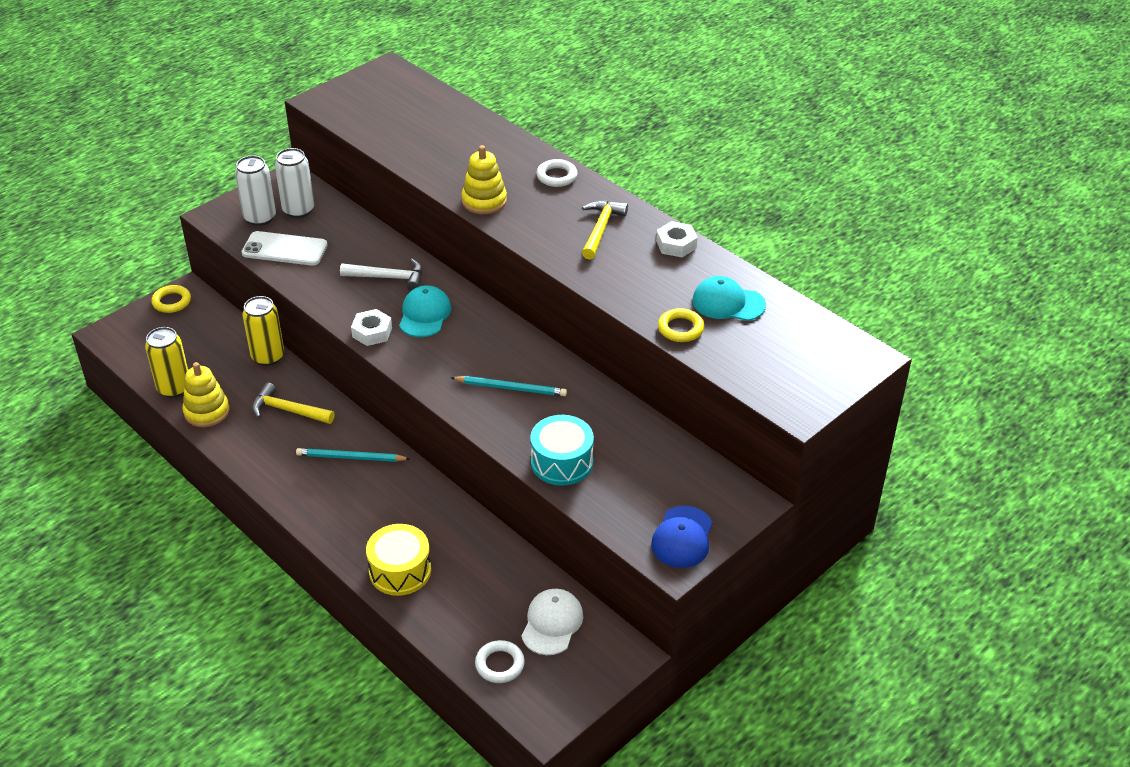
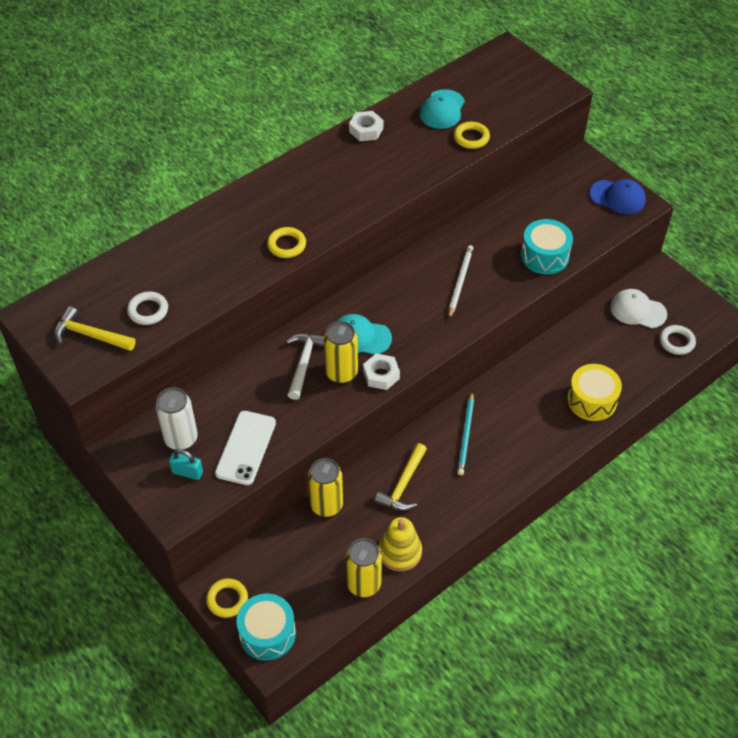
camera: 85 degrees left, 10 degrees up
(132, 329) = (267, 633): none -> turquoise drum
(260, 218) = (187, 472): white can -> turquoise padlock
(375, 304) = (341, 373): none -> yellow can
(484, 201) = (286, 245): yellow stacking toy -> yellow ring
(510, 388) = (460, 282): turquoise pencil -> white pencil
(557, 176) = (257, 195): white ring -> white ring (148, 311)
(600, 229) = (339, 172): yellow hammer -> yellow hammer (90, 335)

